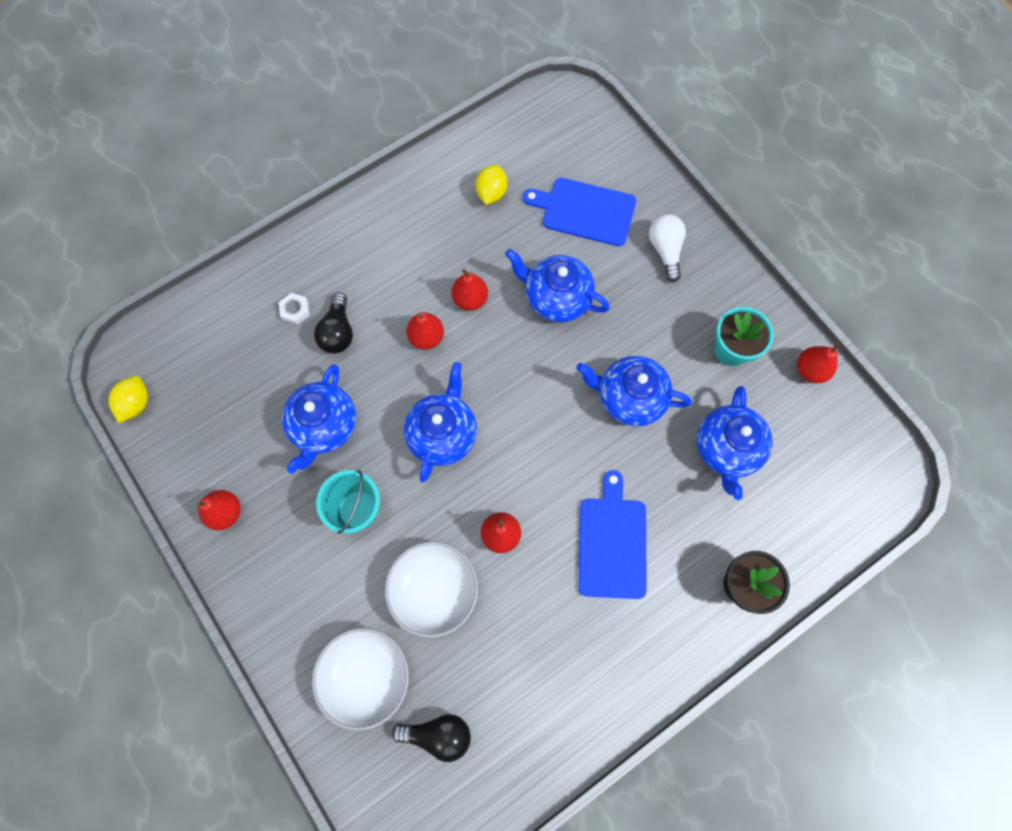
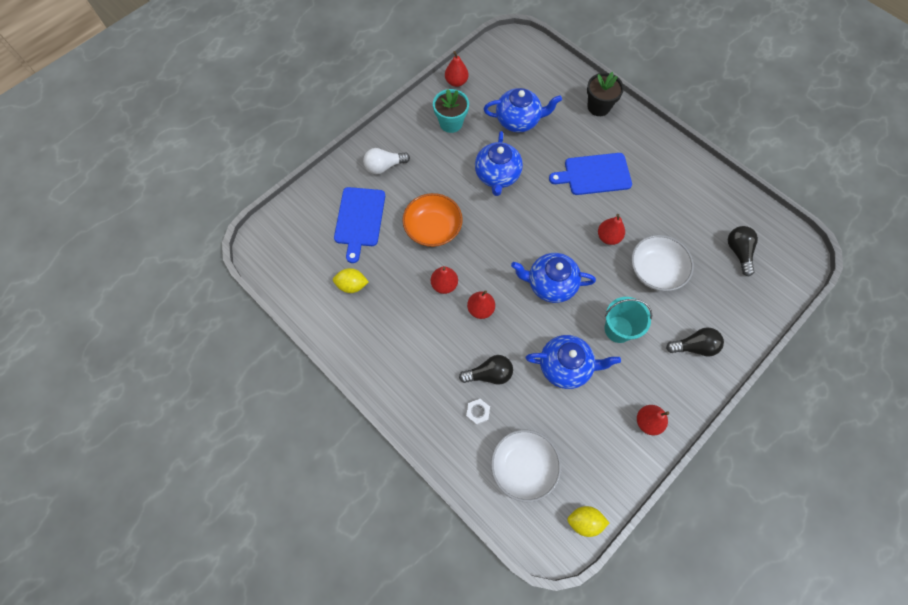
camera: 100 degrees left, 5 degrees down
(308, 609) = (694, 346): none -> black light bulb
(366, 676) = (721, 300): white bowl -> white bowl (523, 467)
(556, 298) = (433, 228): blue teapot -> orange bowl

